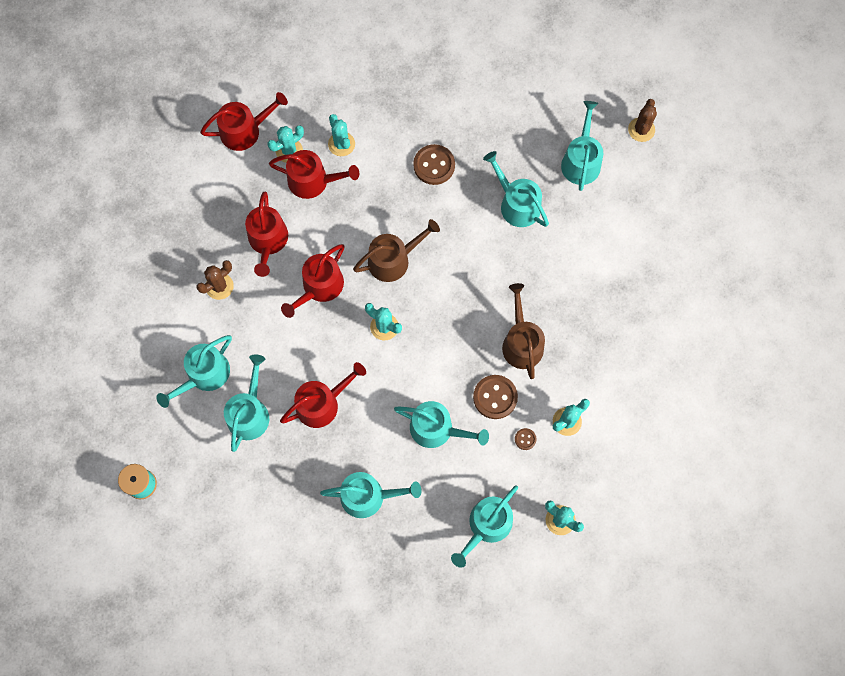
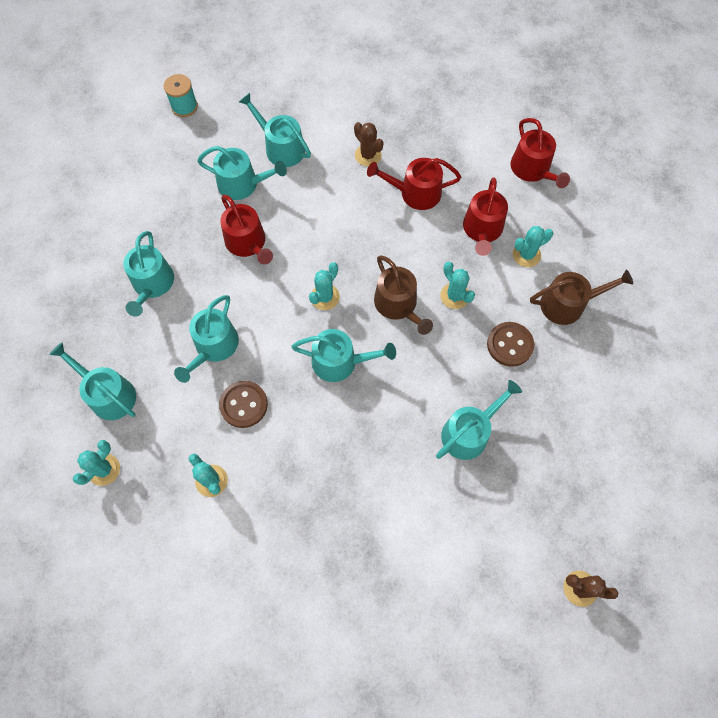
camera: 90 degrees right, 5 degrees down
(289, 151) = (514, 208): turquoise cactus -> turquoise cactus (454, 296)
(319, 287) = (367, 238): red watering can -> none
(521, 342) = (304, 434): brown watering can -> brown watering can (568, 304)
(525, 439) = (195, 435): brown button -> none
(581, 161) = (530, 509): turquoise watering can -> turquoise watering can (340, 362)

